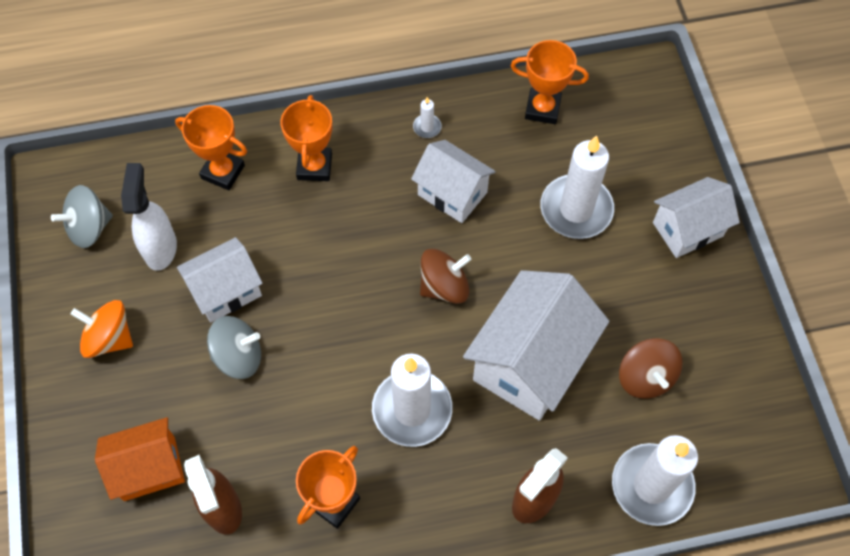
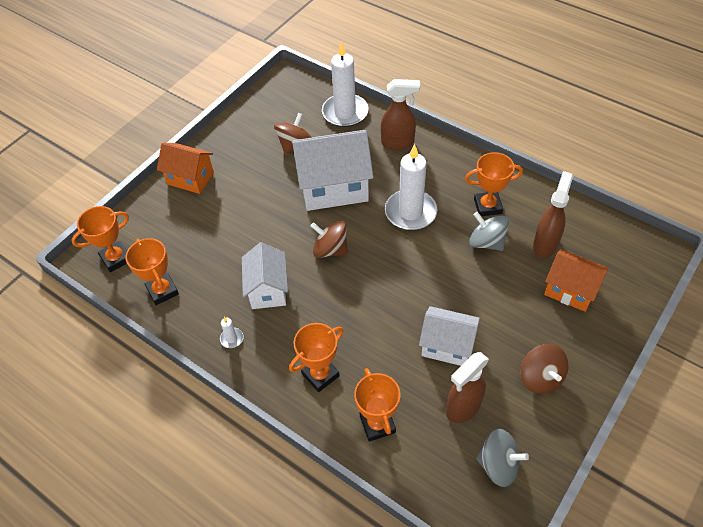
camera: 130 degrees left, 10 degrees down
(109, 338) = (540, 378): orange spinning top -> brown spinning top
(160, 248) = (463, 407): white spray bottle -> brown spray bottle
(238, 356) = (473, 305): grey spinning top -> grey spinning top (486, 242)
(576, 209) = (222, 229): white candle -> none
(626, 96) = (116, 258): none -> orange trophy
(687, 229) = (190, 178): white house -> orange house

